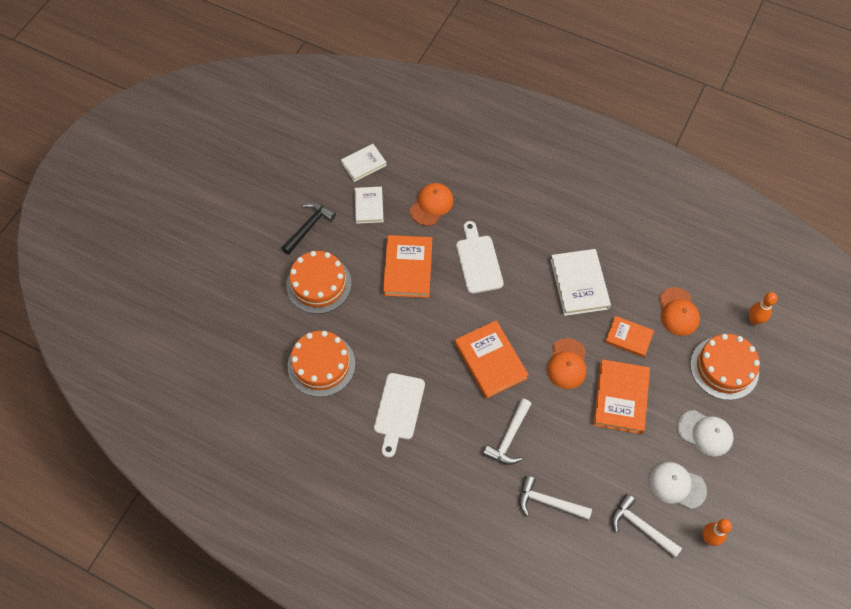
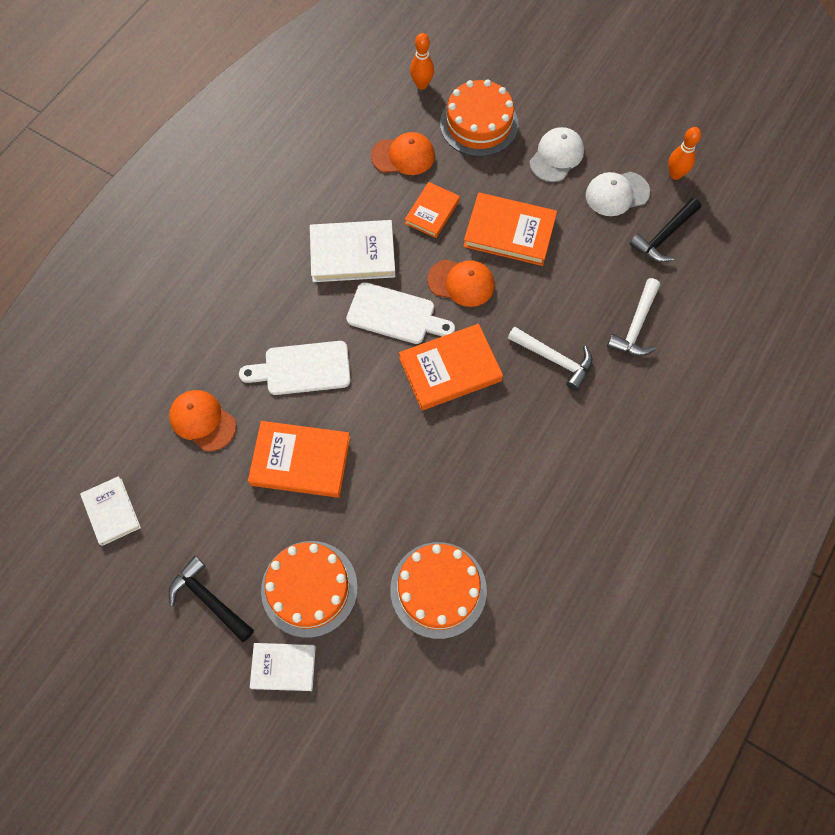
camera: 85 degrees left, 5 degrees up
(369, 206) = (188, 508): white book -> white book (283, 667)
(398, 410) = (511, 489): white cutting board -> white cutting board (395, 315)
(641, 527) = (664, 236): white hammer -> black hammer
(677, 485) = (616, 194): white cap -> white cap turned 45 degrees clockwise

